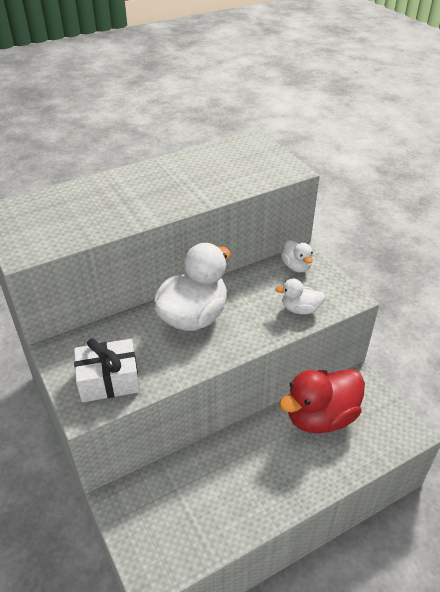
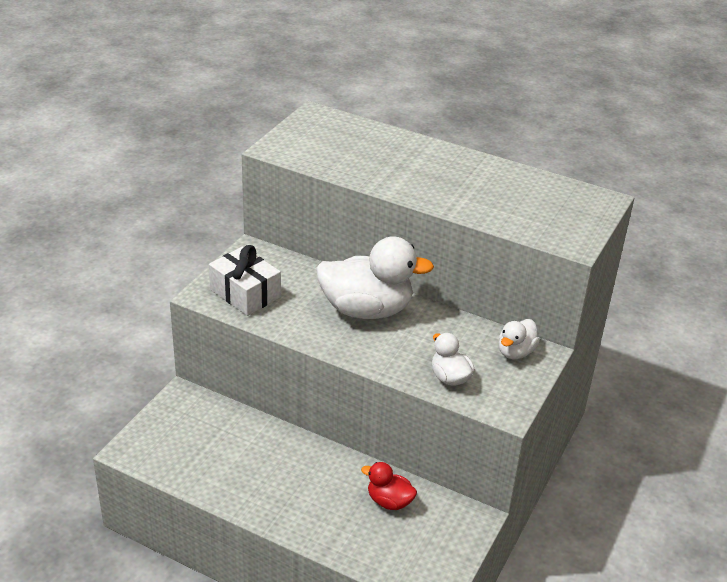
camera: 55 degrees right, 5 degrees down
(320, 417) = (389, 501): red duck -> red duck, size x0.50

